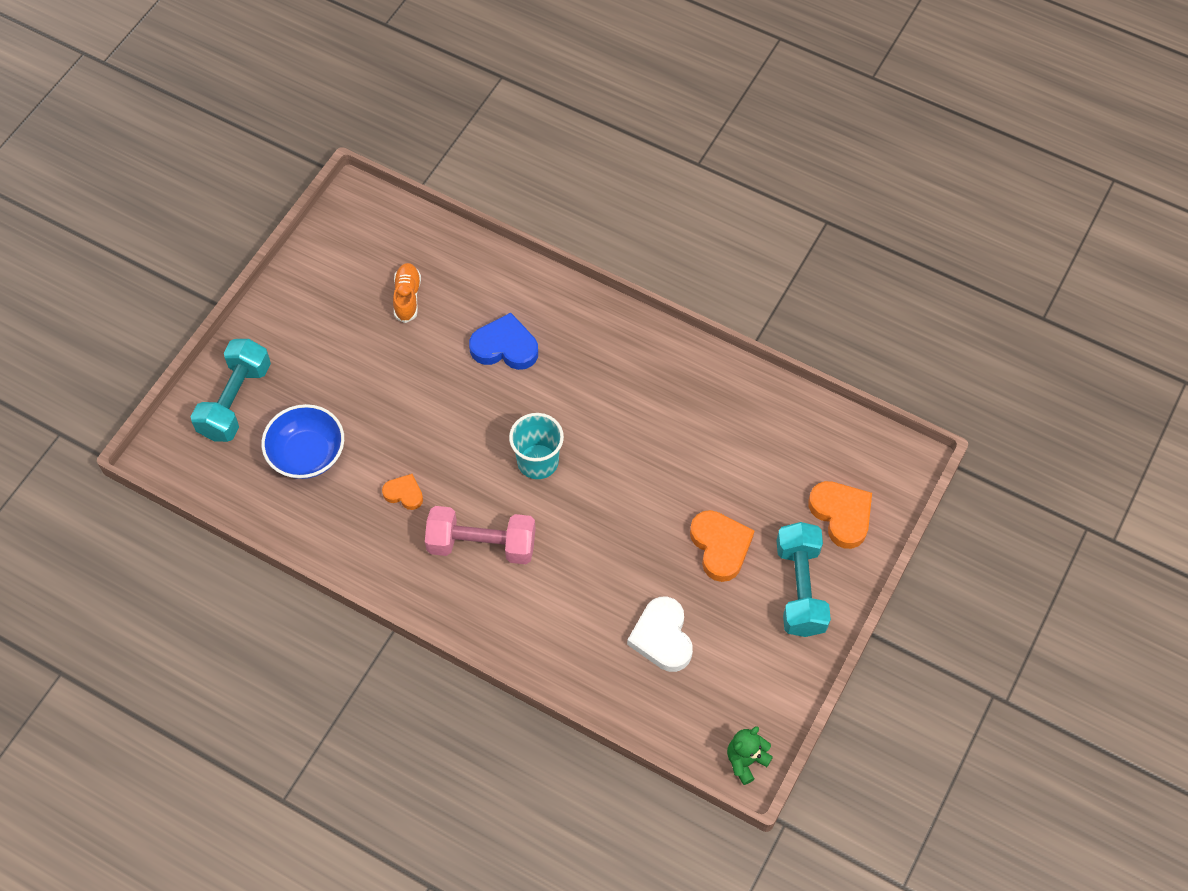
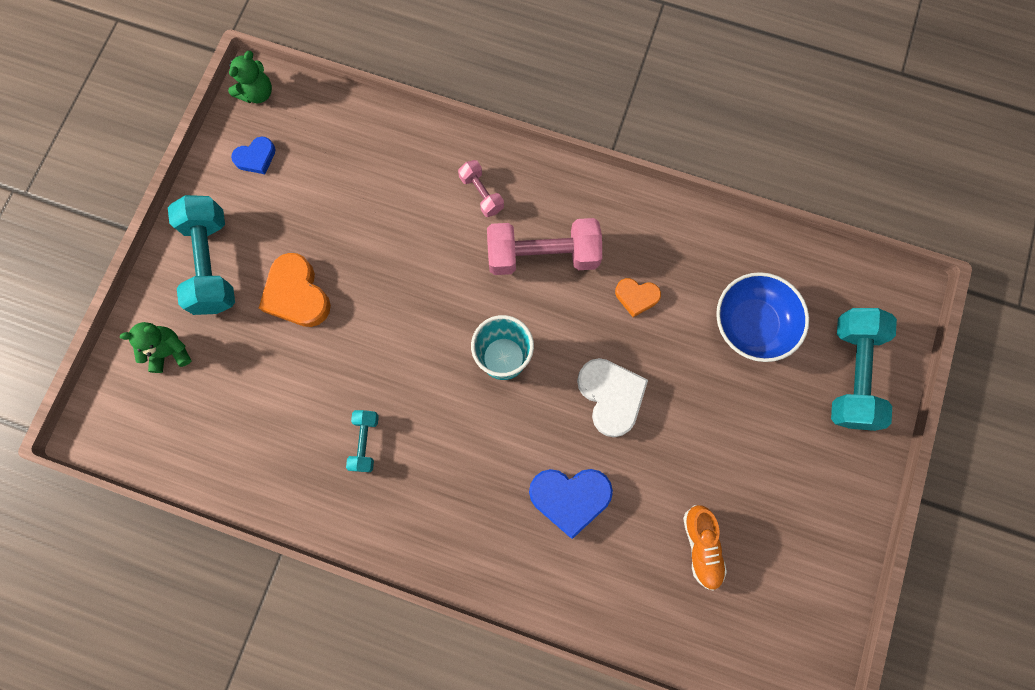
camera: 170 degrees right, 15 degrees up
(528, 613) = (481, 193): none -> pink dumbbell
(662, 637) = (347, 192): white heart -> white heart (610, 396)
(671, 414) = (365, 442): none -> turquoise dumbbell
(751, 688) = (256, 157): none -> blue heart
(841, 515) = (170, 351): orange heart -> green teddy bear

